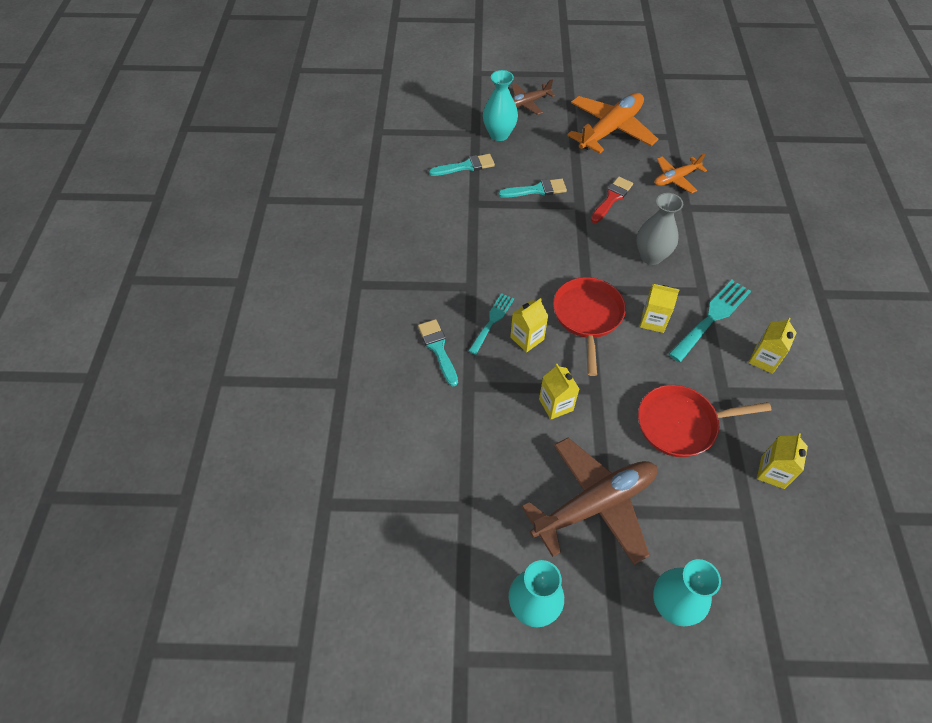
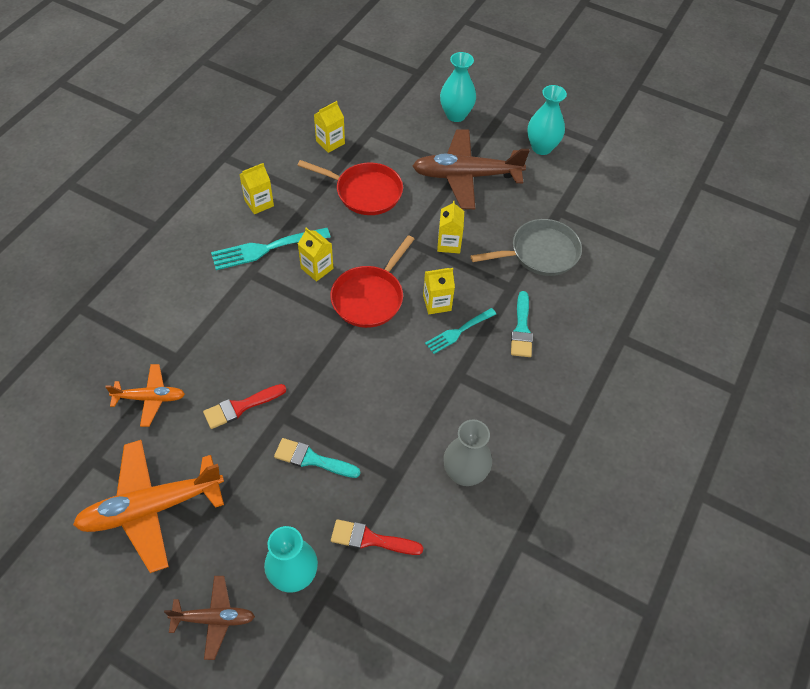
camera: 155 degrees left, 0 degrees up
(459, 439) = (540, 253): none -> grey pan
(466, 166) = (370, 539): turquoise brush -> red brush
(651, 256) = (263, 324): grey vase -> grey vase (464, 473)

